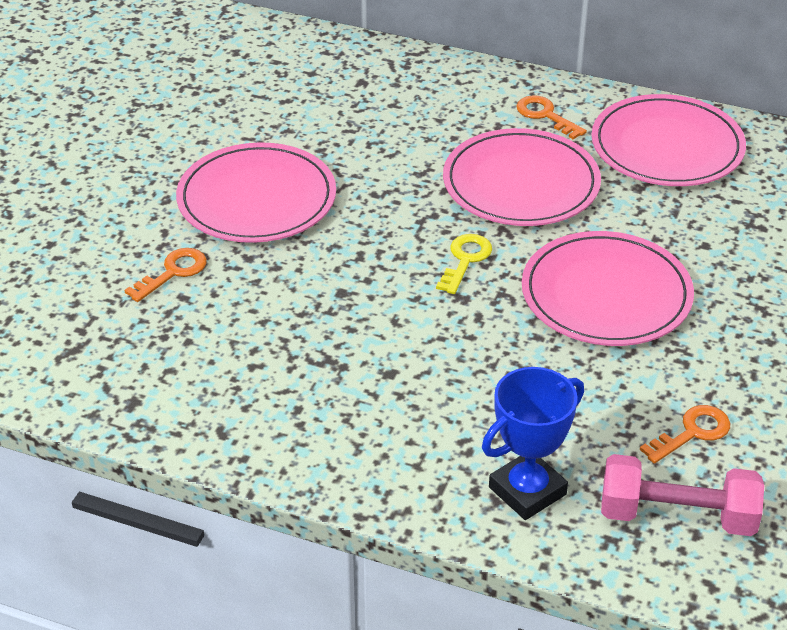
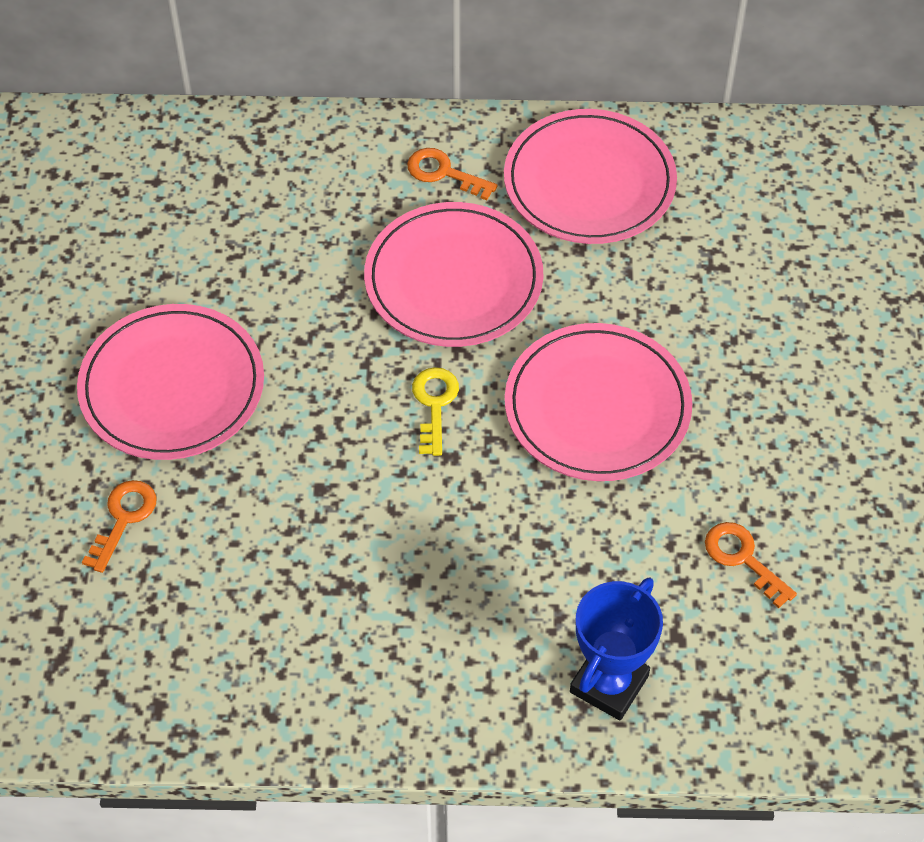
camera: 20 degrees left, 15 degrees up
(677, 516) = (762, 665): pink dumbbell -> none
(692, 433) = (743, 559): orange key -> orange key turned 75 degrees counterclockwise

